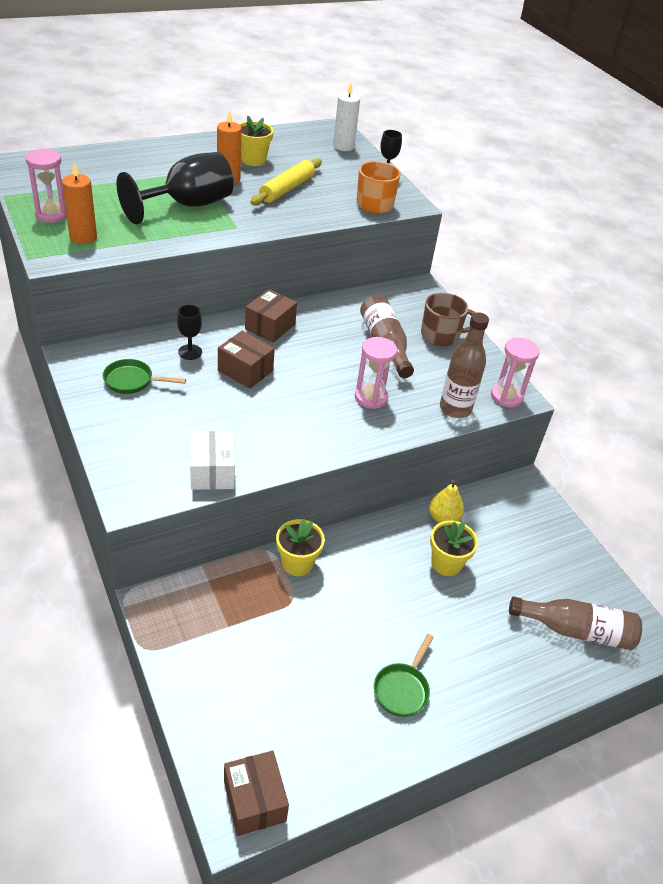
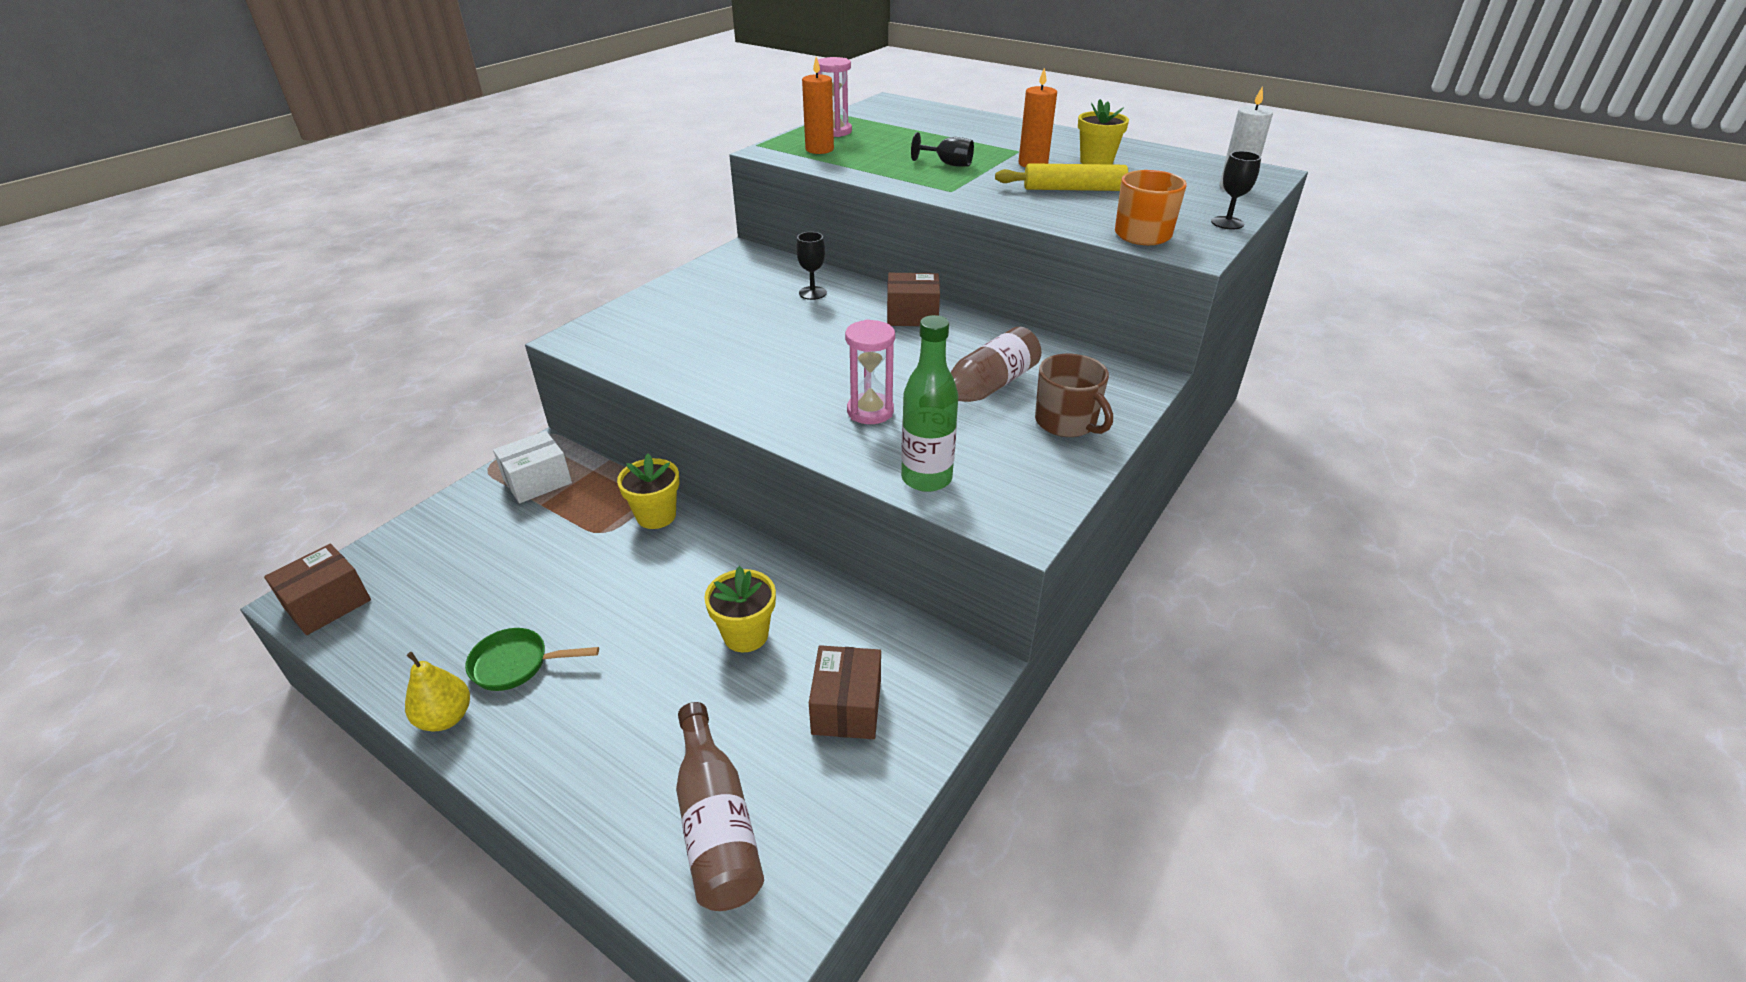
camera: 65 degrees right, 5 degrees down
(132, 381) = (735, 284): green pan -> none
(187, 205) = (948, 164): black goblet -> black goblet, size x0.46
(212, 472) = (646, 362): white box -> white box (537, 481)
(245, 370) = (820, 327): brown box -> brown box (847, 707)
(443, 518) = (825, 605): yellow pear -> yellow pear (446, 718)
(455, 409) = (926, 478): brown bottle -> green bottle
(506, 397) = (1010, 515): pink hourglass -> none

